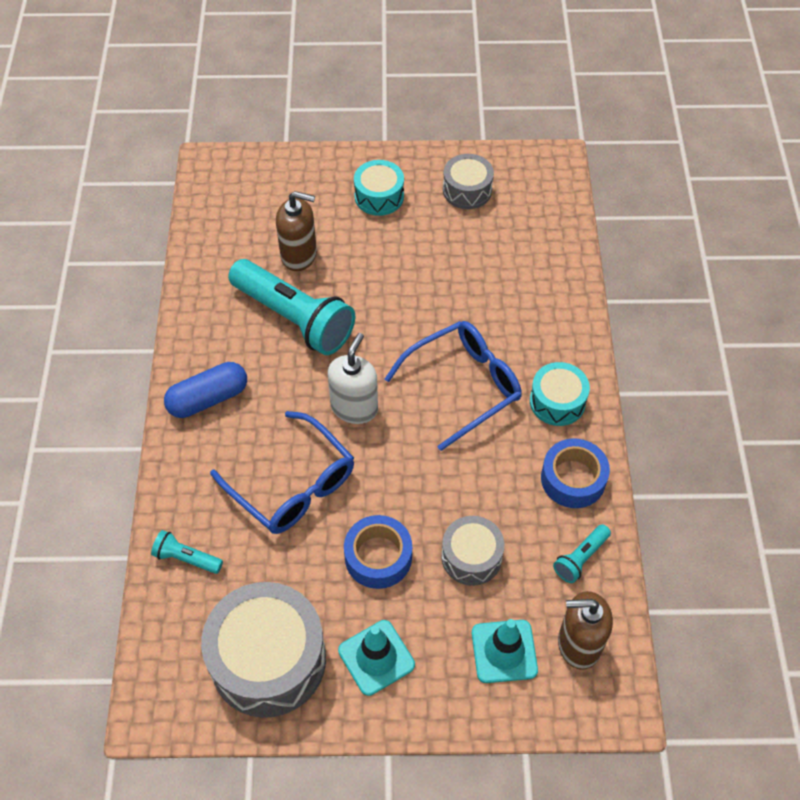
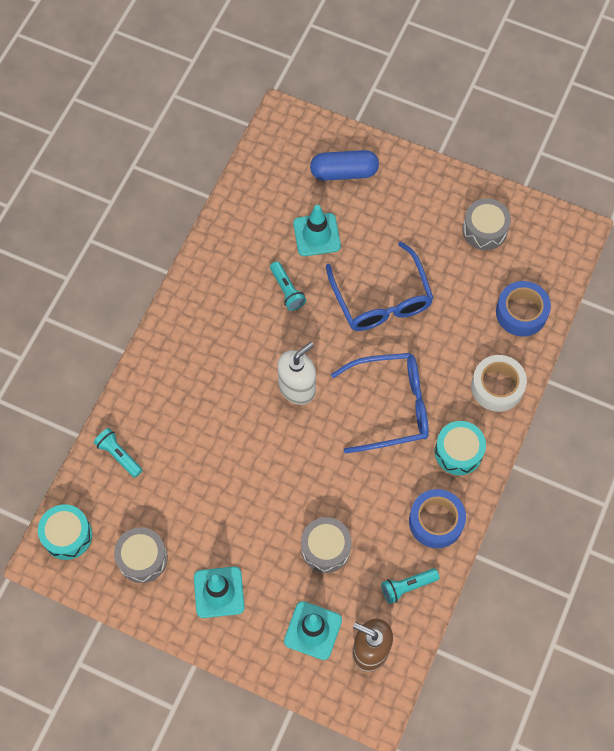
camera: 25 degrees right, 10 degrees up
(208, 399) = (190, 332): blue capsule -> blue capsule (344, 172)
(268, 659) = (142, 558): grey drum -> grey drum, size x0.55
(292, 484) = (220, 431): blue glasses -> blue glasses (381, 298)
(295, 318) = (287, 290): turquoise flashlight -> turquoise flashlight, size x0.45
(299, 255) = (316, 235): brown soap dispenser -> turquoise traffic cone
(378, 557) = (257, 517): blue tape -> blue tape (521, 312)
(379, 196) = (408, 206): turquoise drum -> turquoise drum (67, 535)
(560, 325) = (497, 387): none -> white tape

